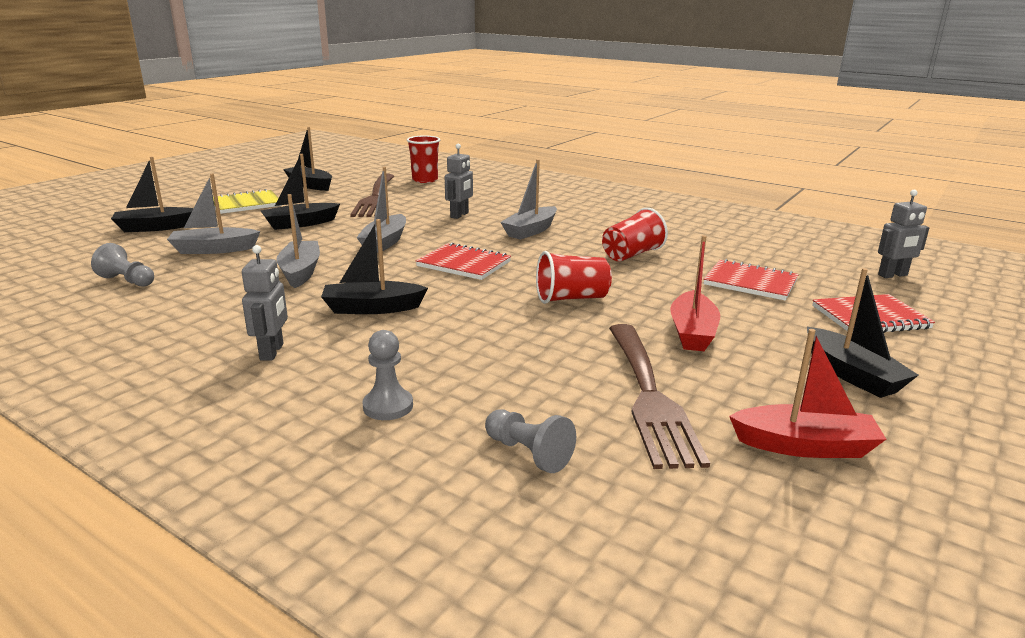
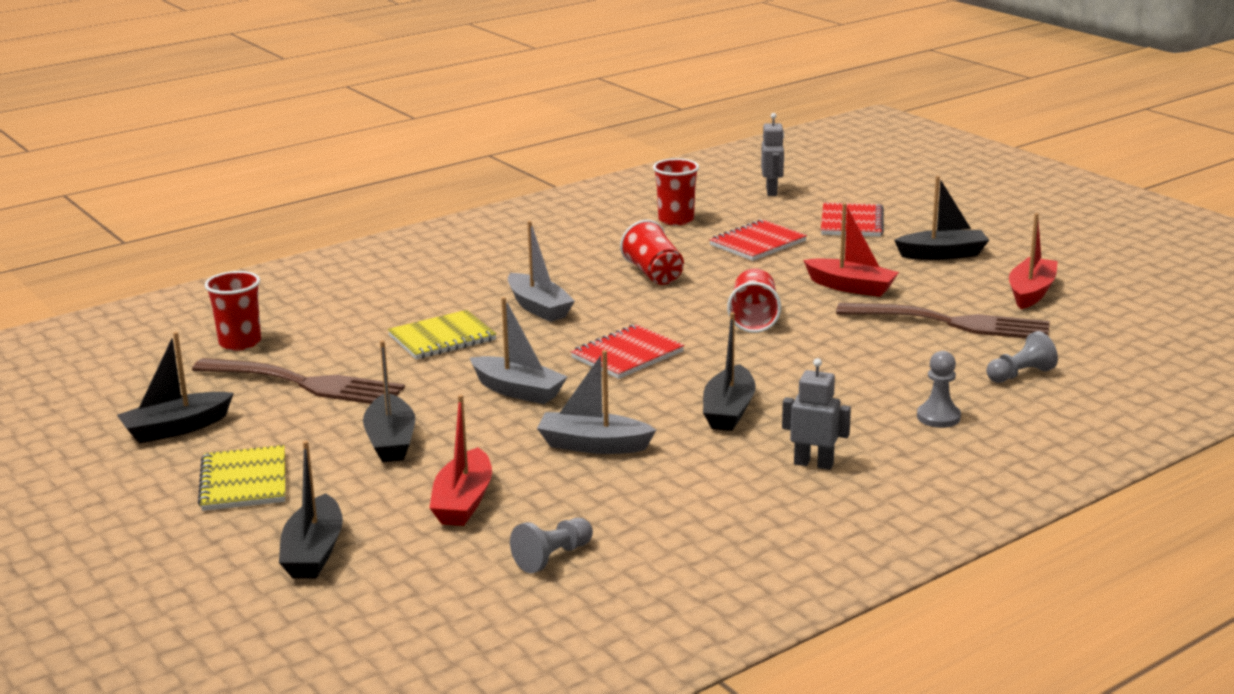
camera: 70 degrees left, 0 degrees up
(214, 249) = (463, 502): grey boat -> red boat
(459, 215) = (442, 338): grey robot -> yellow notebook
(759, 249) = (676, 220): none -> red cup

